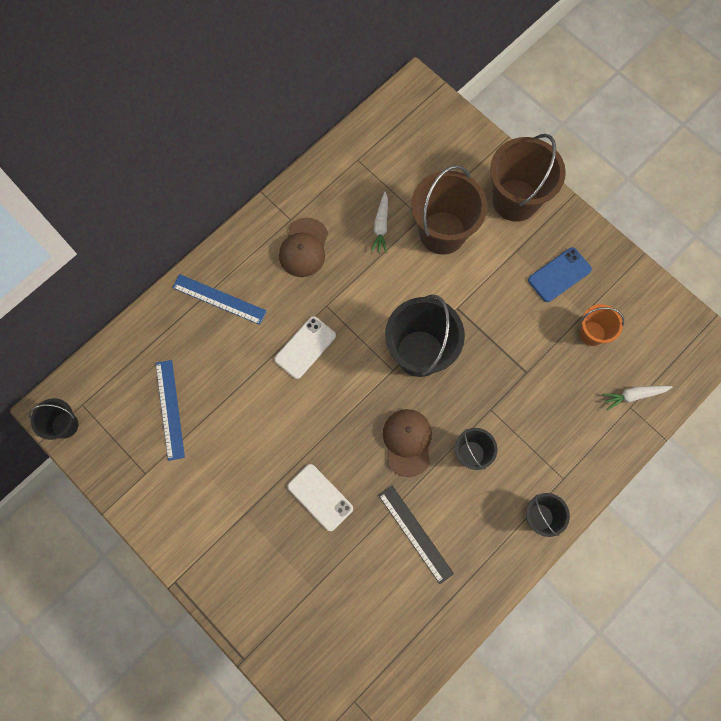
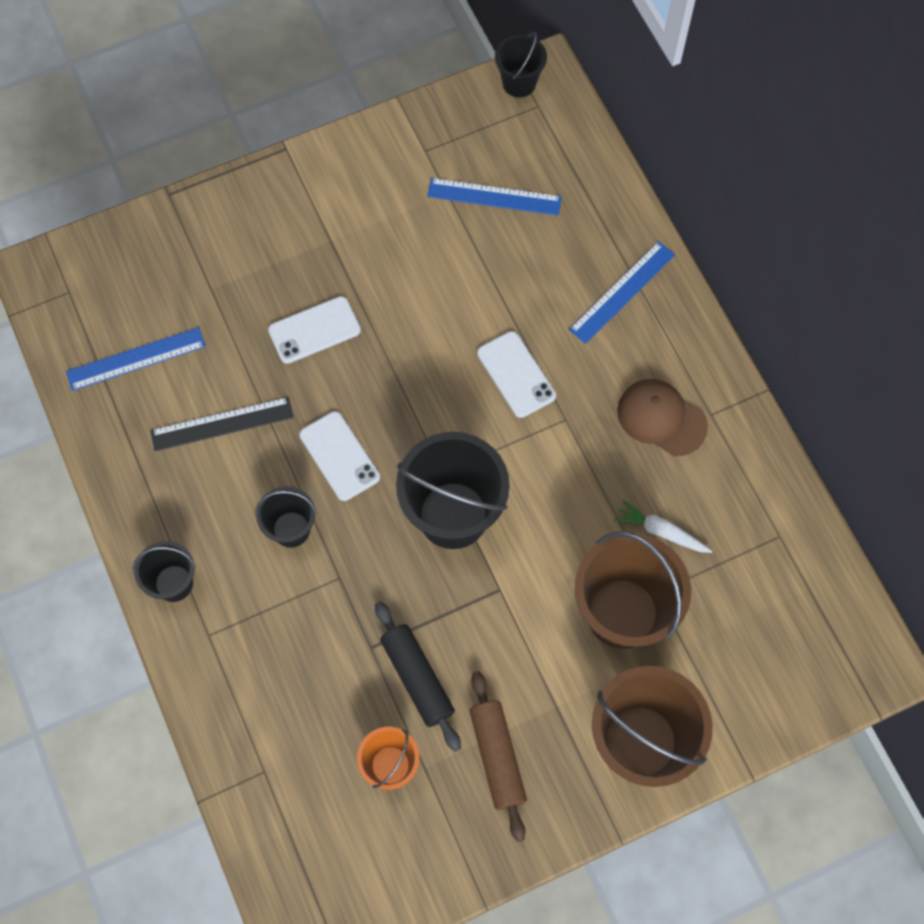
camera: 110 degrees right, 5 degrees down
(389, 620) = (136, 359): none -> blue ruler
(407, 442) = (339, 456): brown cap -> white phone
(533, 337) = (417, 678): none -> black rolling pin
(559, 275) = (497, 757): blue phone -> brown rolling pin
(633, 395) = (278, 784): white carrot -> none

